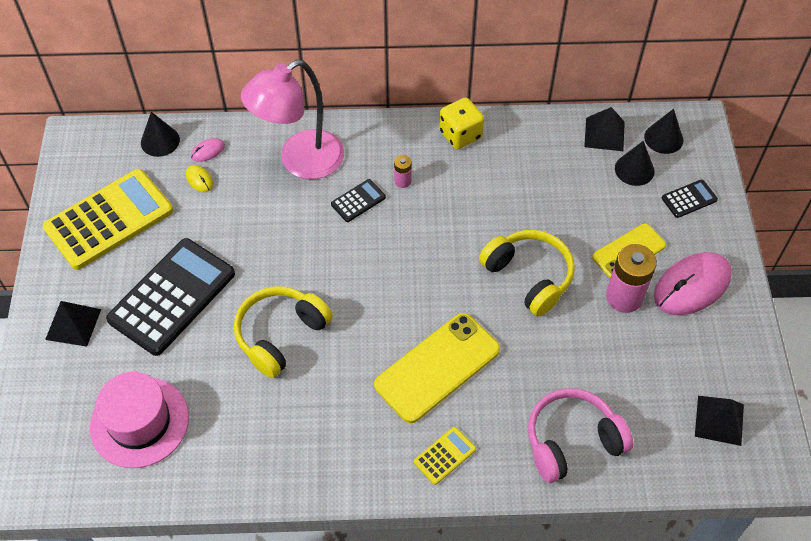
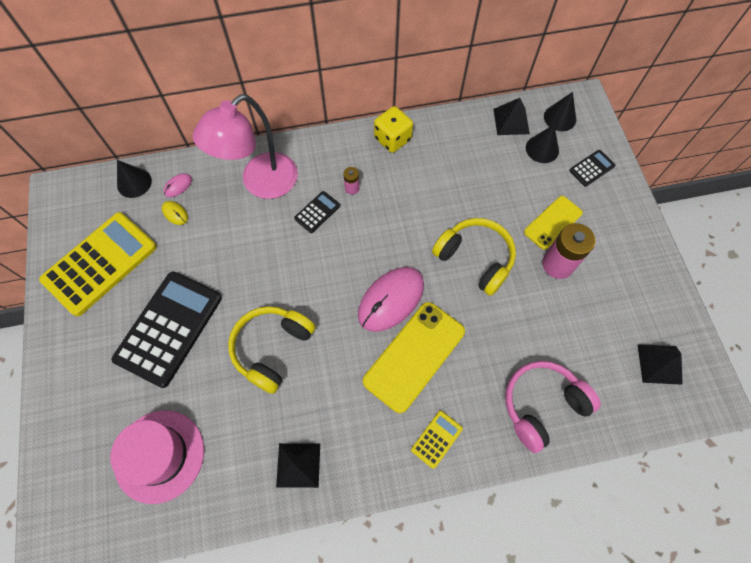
camera: 10 degrees left, 10 degrees up
(73, 324) = (83, 370): black pyramid -> black pyramid (298, 465)
(692, 286) = (610, 245): pink mouse -> pink mouse (391, 300)

